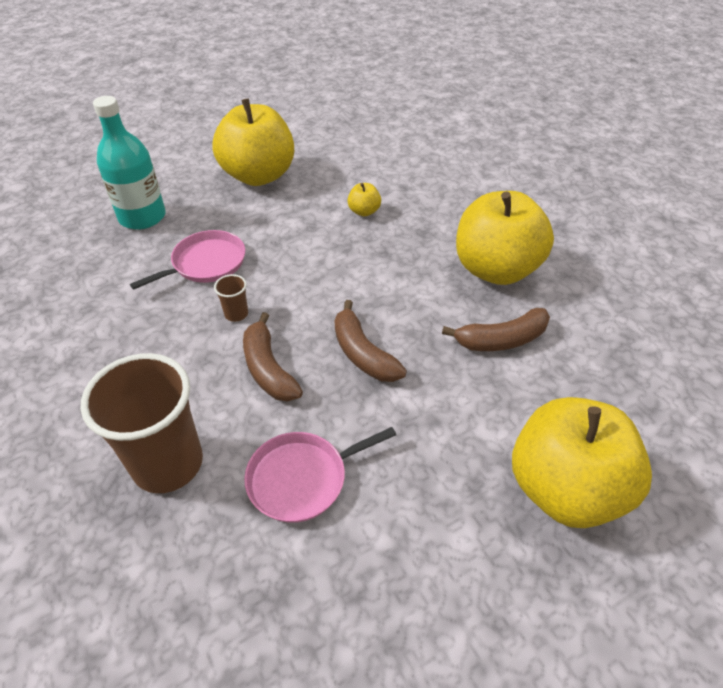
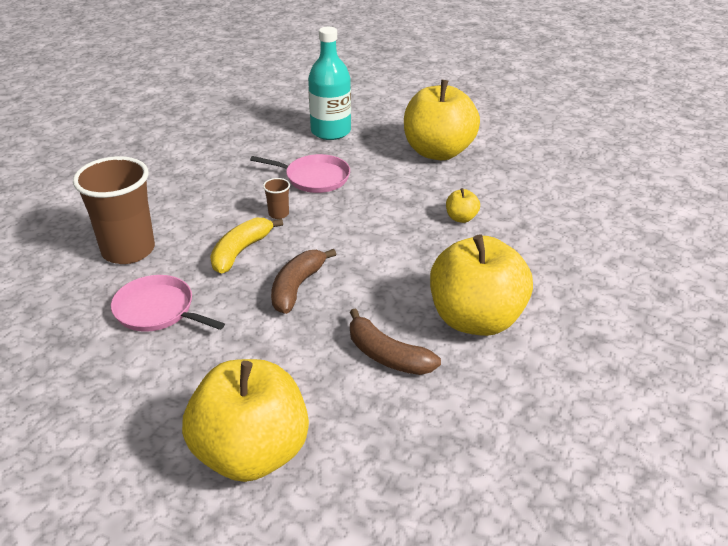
camera: 55 degrees right, 10 degrees down
(268, 368) = (241, 251): brown banana -> yellow banana

